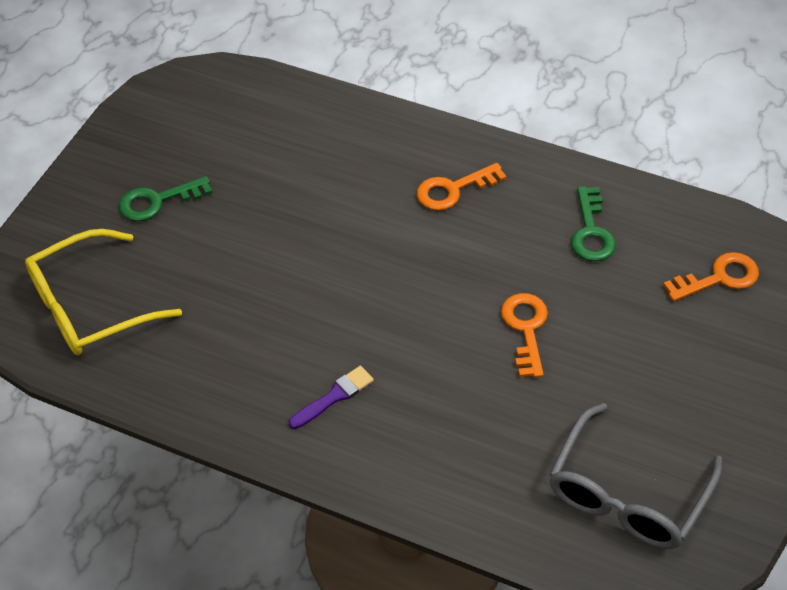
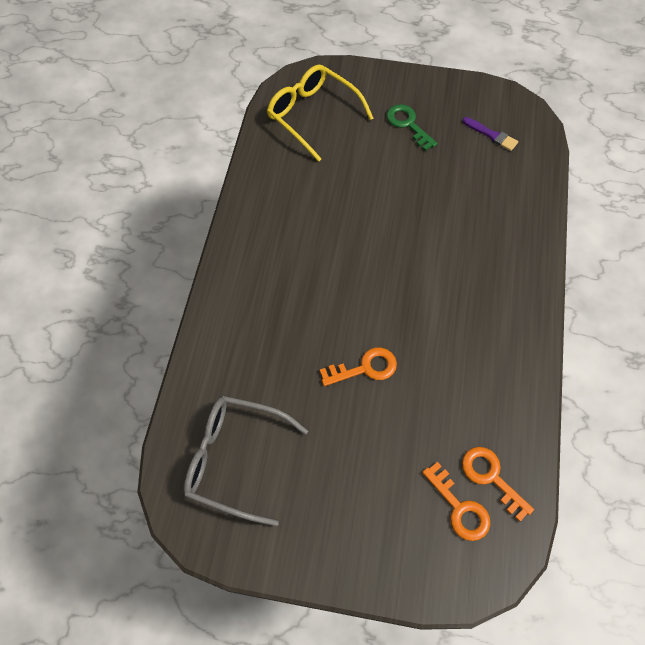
camera: 75 degrees right, 10 degrees up
(334, 397) = (276, 260): purple brush -> purple brush (491, 135)
(453, 190) = (483, 295): orange key -> orange key (491, 477)
(591, 232) = (475, 400): green key -> none

